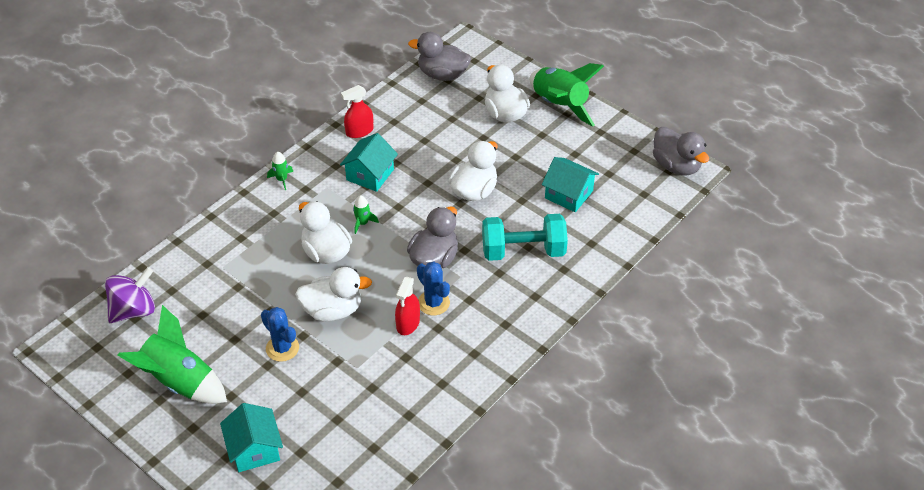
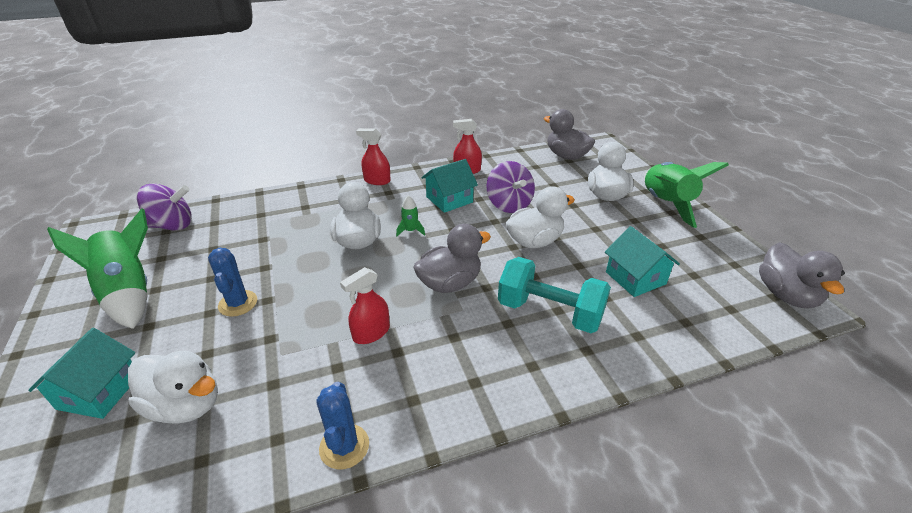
camera: 30 degrees right, 10 degrees down
(282, 179) = (377, 181): green rocket -> red spray bottle
(333, 310) = (315, 290): white duck -> white duck (185, 405)
(427, 159) = (509, 205): none -> purple spinning top
(433, 303) = (414, 324): blue cactus -> blue cactus (344, 446)

